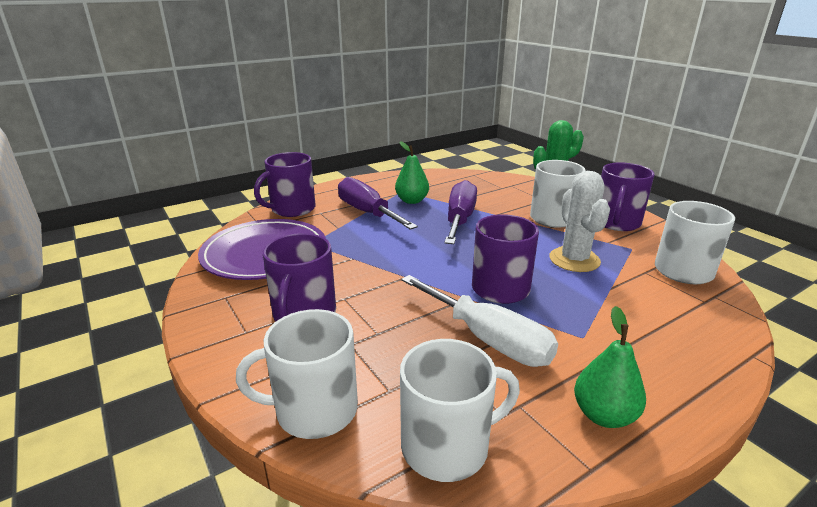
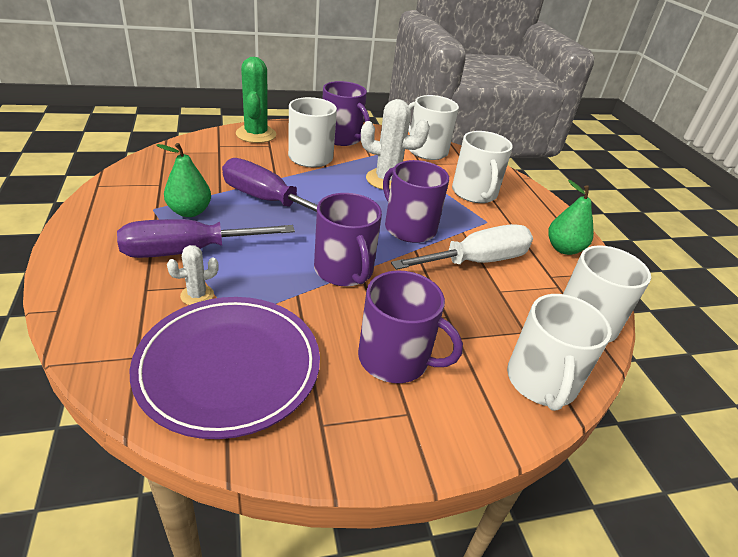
camera: 75 degrees left, 10 degrees up
(292, 209) = (102, 313): purple mug -> purple mug (344, 270)
(325, 227) = (197, 295): none -> white cactus
(637, 318) = (474, 193): none -> white mug

